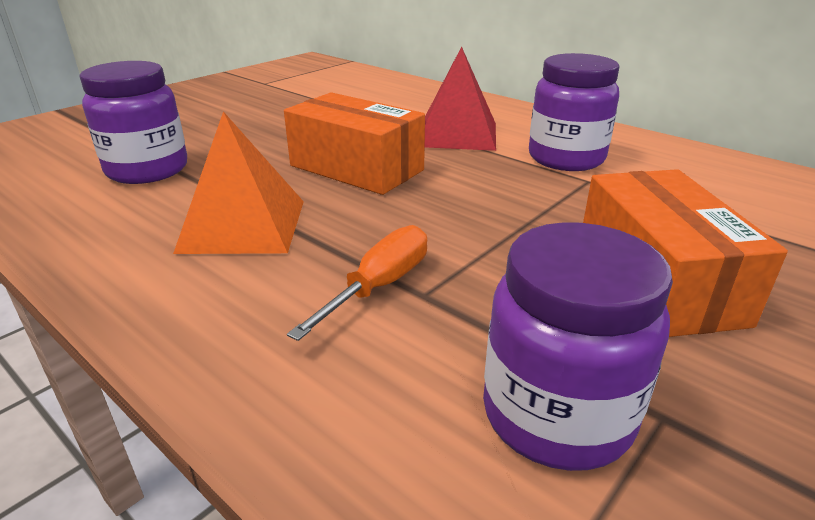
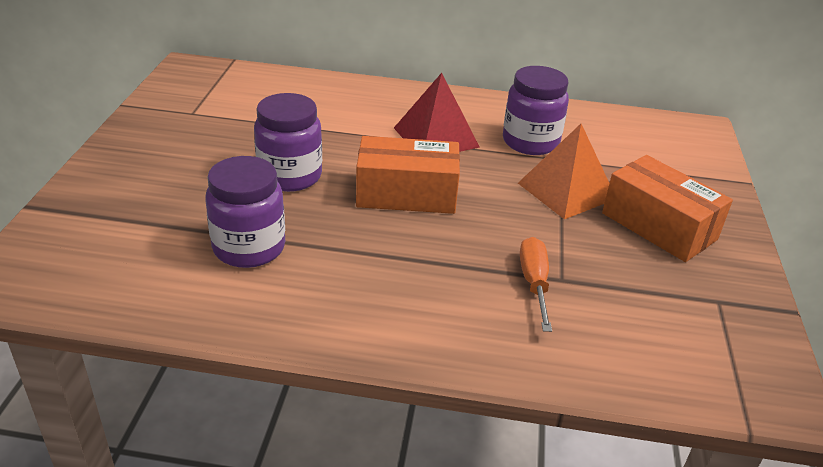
camera: 35 degrees left, 5 degrees up
(243, 225) = (398, 271): orange pyramid -> orange pyramid (566, 191)
(557, 415) = (682, 319): purple jar -> purple jar (290, 176)

